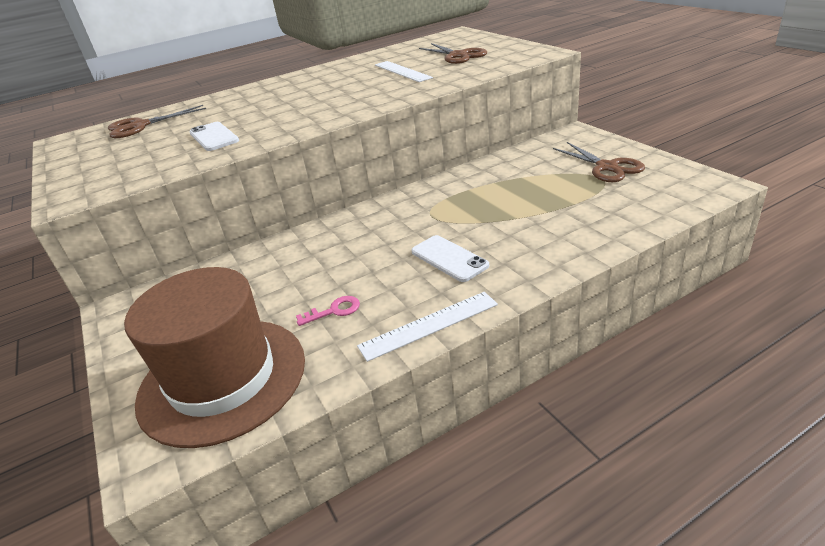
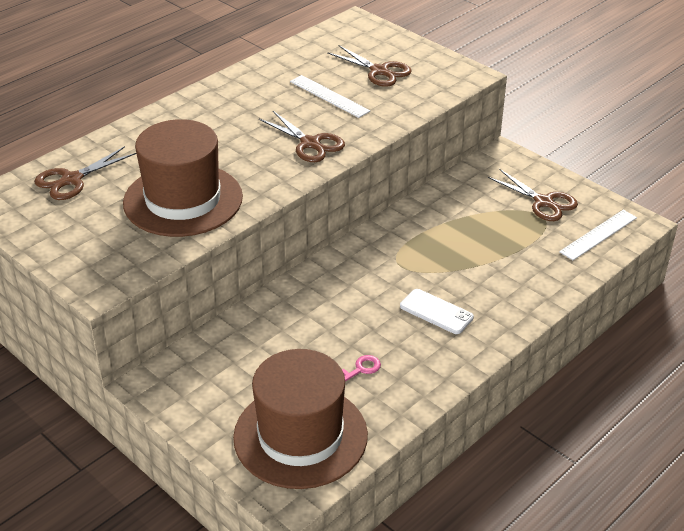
camera: 20 degrees left, 5 degrees up
(214, 137) = (183, 200): white phone -> brown hat
(361, 99) = (310, 143): none -> brown scissors
(429, 325) = (445, 375): white ruler -> white ruler (598, 234)

